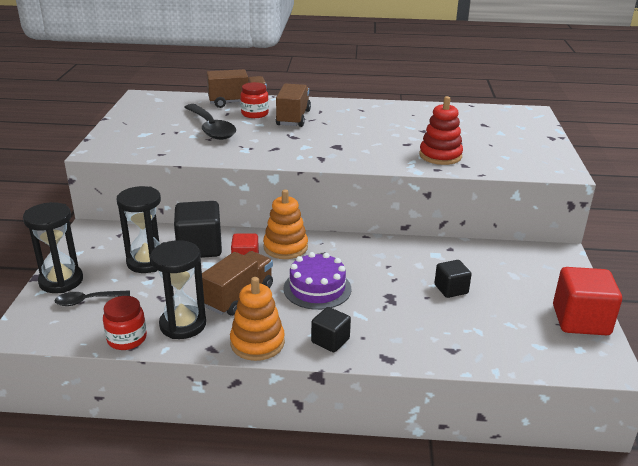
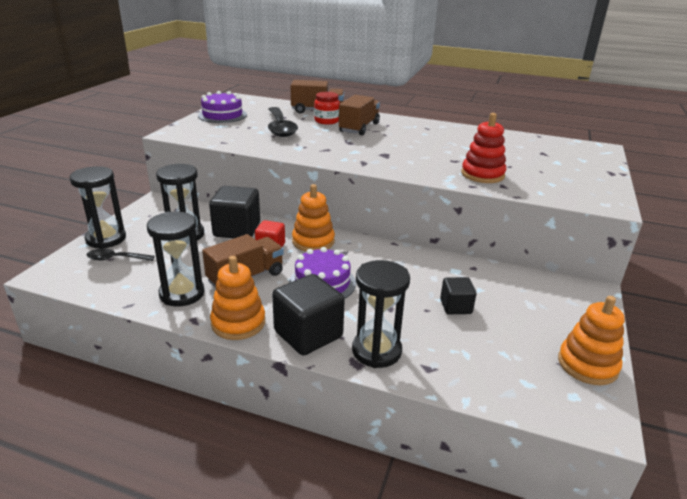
camera: 15 degrees right, 0 degrees up
(127, 339) = (127, 297): red jar -> none
(136, 120) = (222, 115): none -> purple cake
(330, 341) = (308, 334): black cube -> black cube, size x1.75
(400, 344) = (376, 351): none -> black hourglass
(580, 320) = (587, 365): red cube -> orange stacking toy

